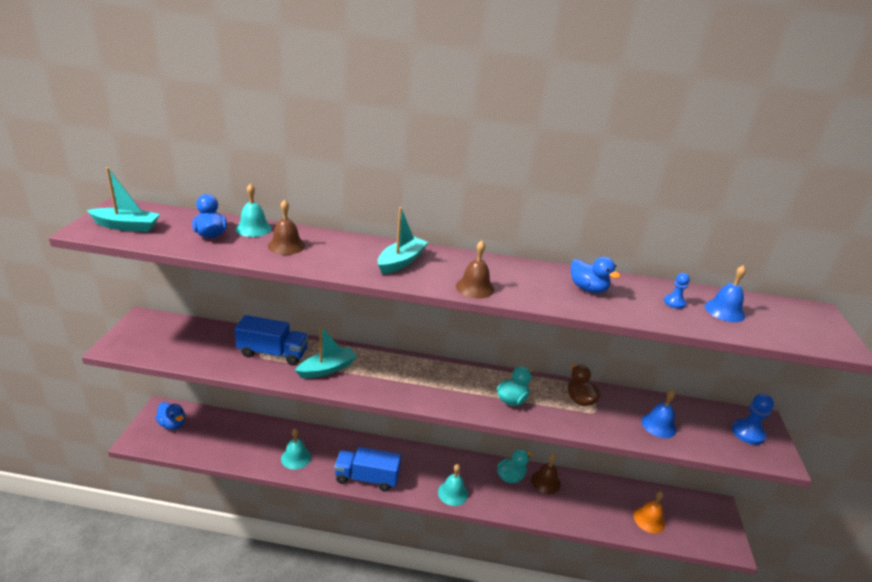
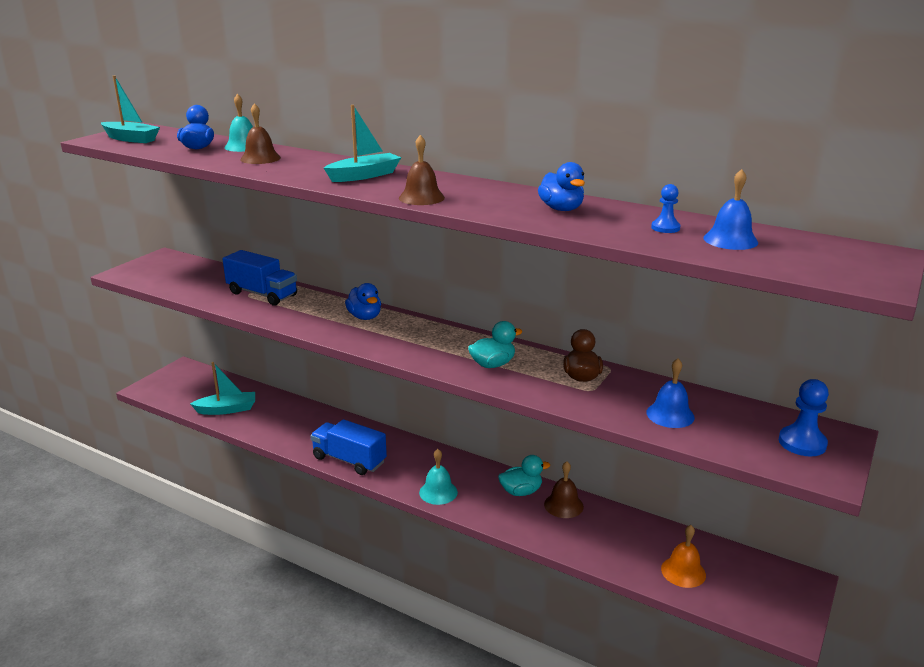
camera: 25 degrees right, 5 degrees down
(173, 424) = (186, 381): blue duck -> blue duck (365, 317)
(296, 457) = (286, 429): turquoise bell -> none
(327, 369) = (306, 312): turquoise boat -> turquoise boat (227, 409)

